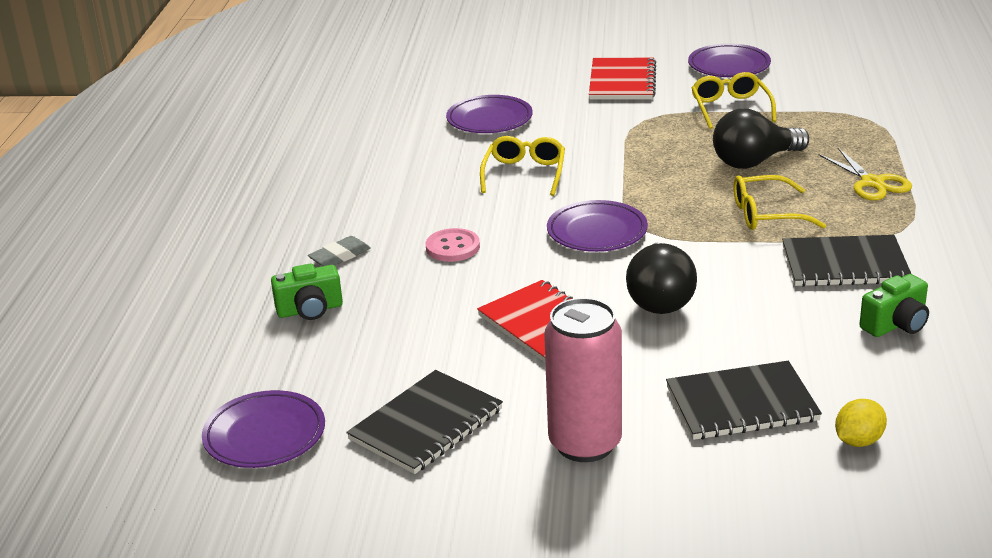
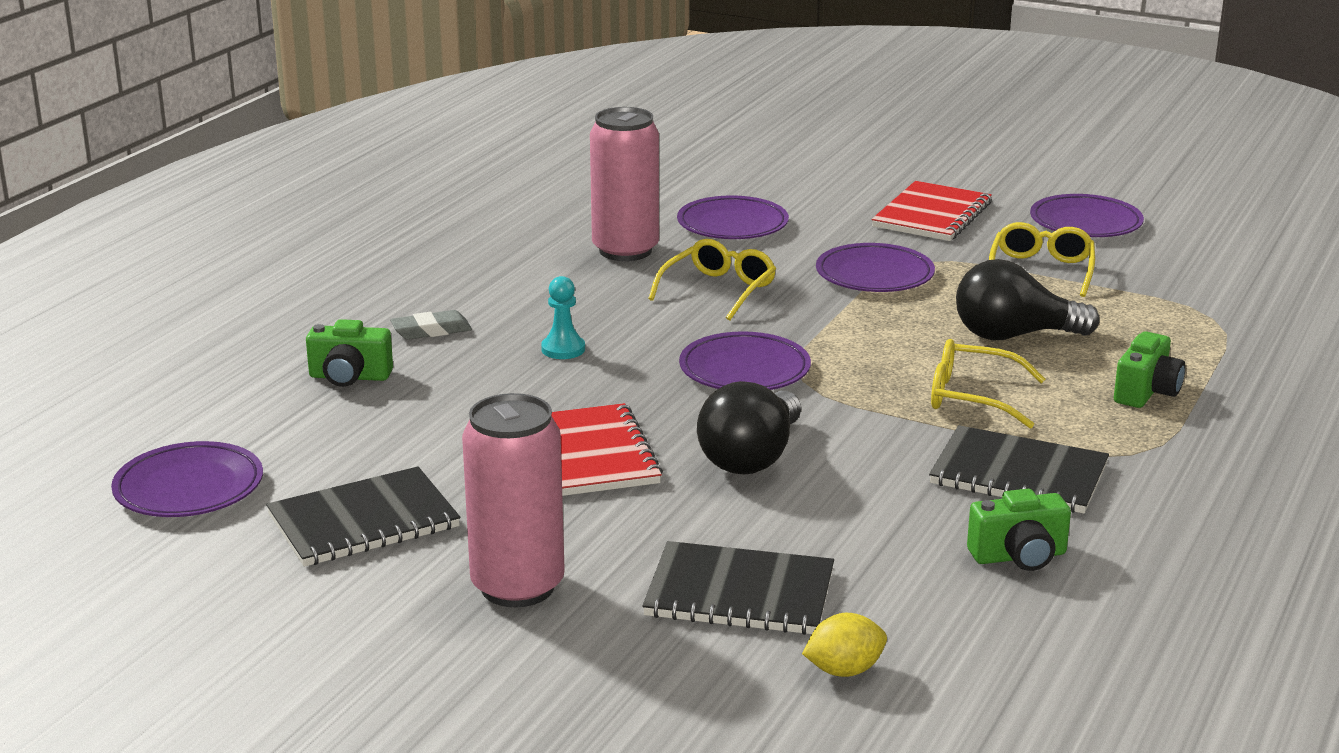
camera: 20 degrees right, 5 degrees down
(429, 157) = (625, 250): none -> pink can
(453, 247) = (563, 349): pink button -> turquoise pawn
(623, 137) = (874, 275): none -> purple plate
(872, 183) = (1146, 392): yellow scissors -> green camera

